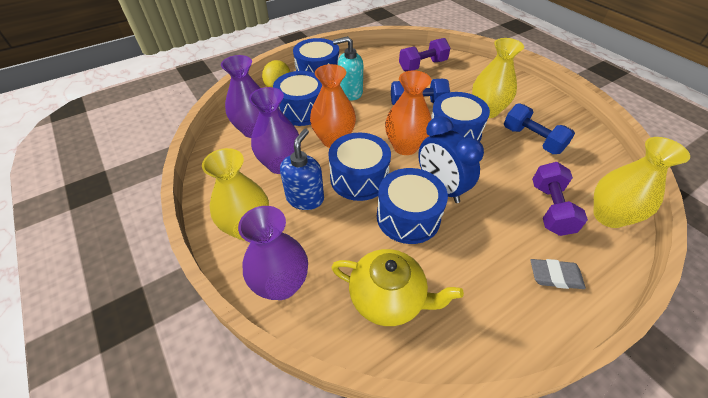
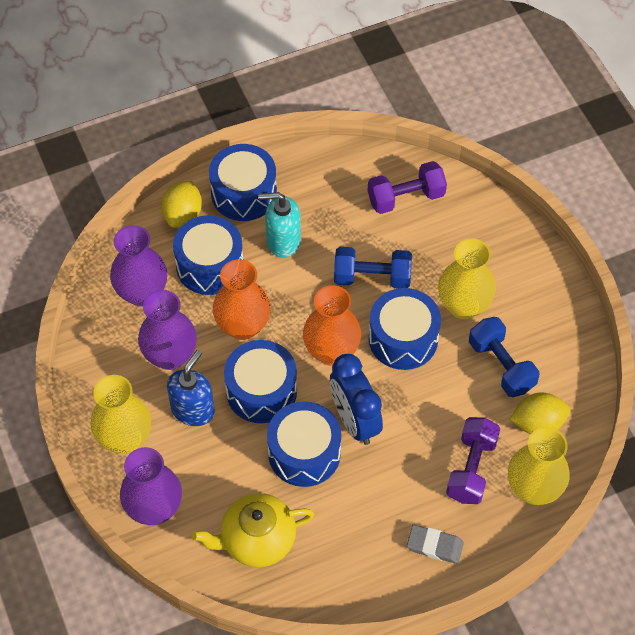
camera: 10 degrees right, 10 degrees up
(388, 298) = (257, 540): yellow teapot -> yellow teapot turned 135 degrees clockwise
(581, 171) = (538, 423): none -> yellow lemon

